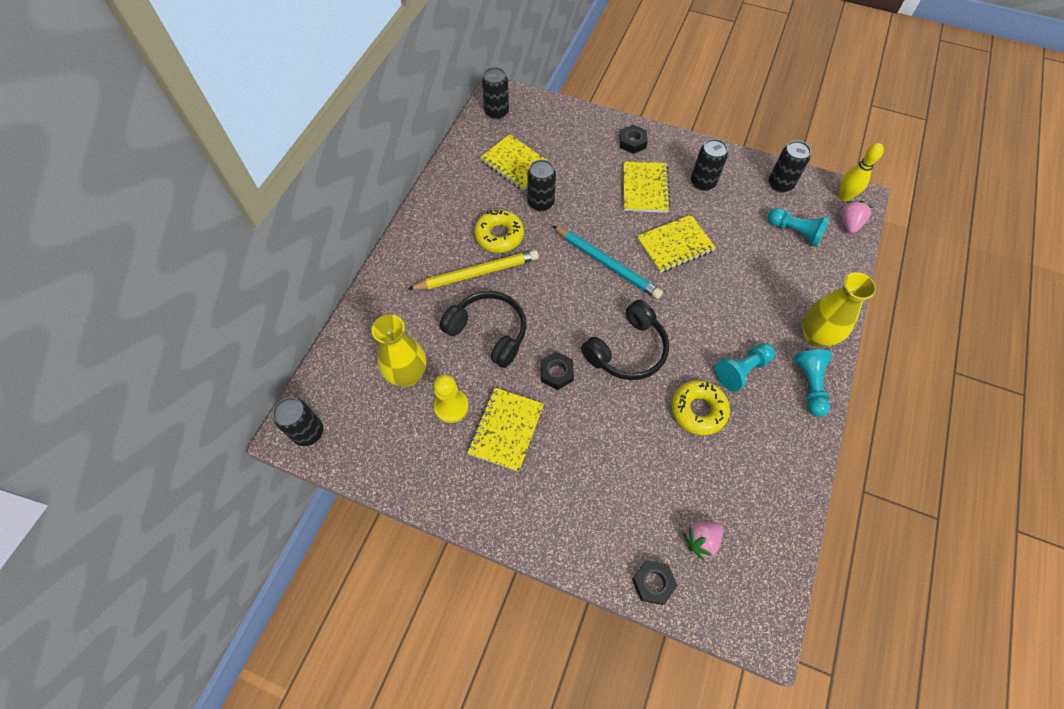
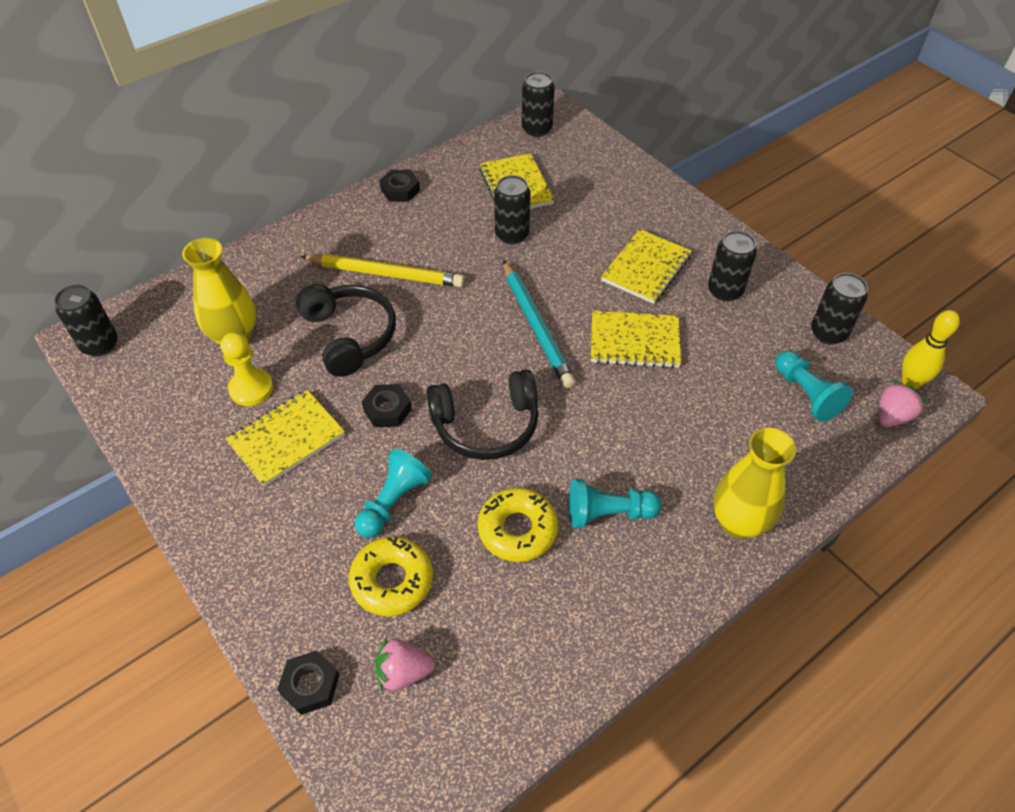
camera: 30 degrees right, 10 degrees down
(499, 235) = (439, 248): yellow donut -> yellow donut (392, 580)
(632, 142) = (670, 215): black nut -> black nut (400, 190)
(809, 385) = (684, 574): turquoise pawn -> turquoise pawn (393, 502)

